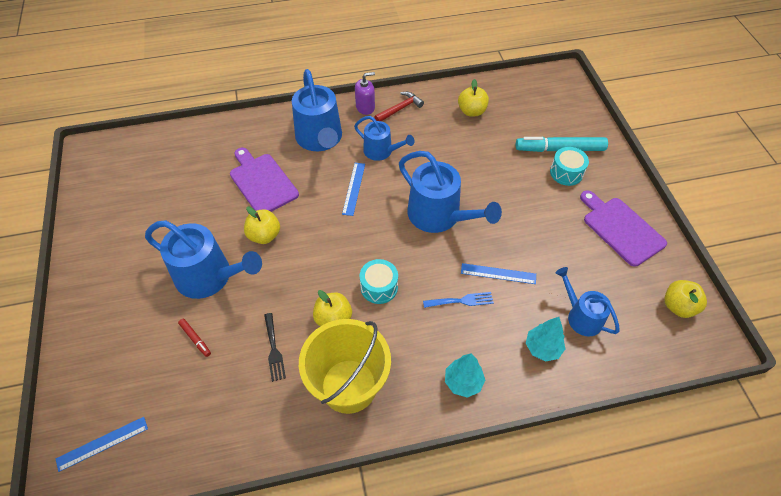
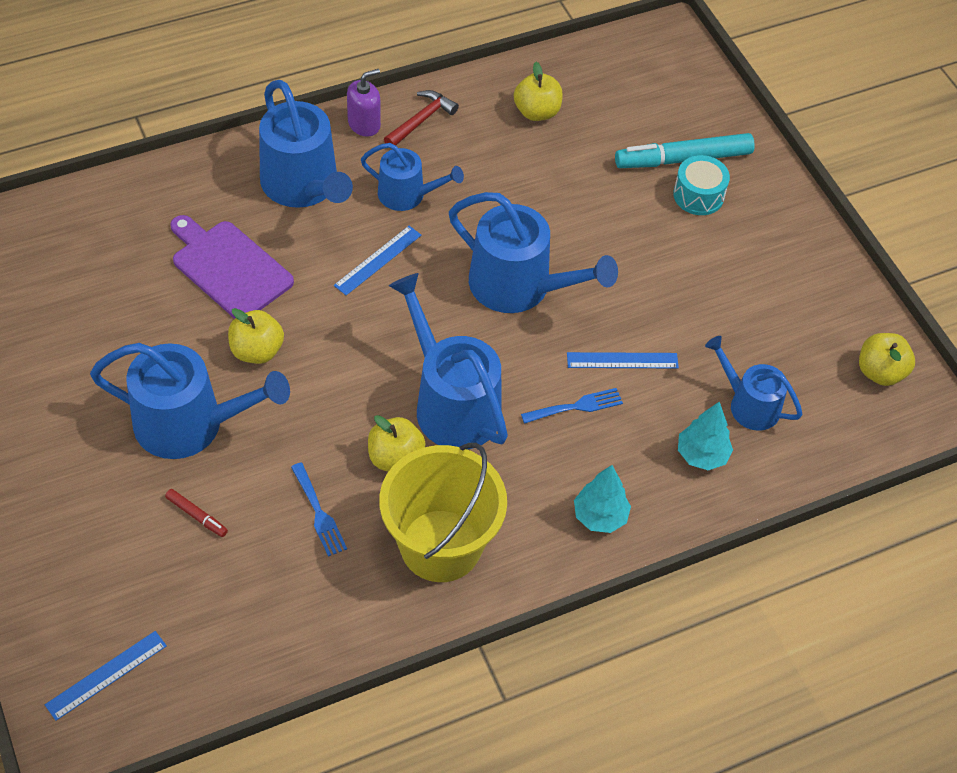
camera: 15 degrees left, 0 degrees up
(274, 349) = (319, 513): black fork -> blue fork
(353, 188) = (378, 260): blue ruler -> blue ruler turned 45 degrees clockwise
(379, 287) = (452, 404): turquoise drum -> blue watering can
(621, 229) = (789, 272): purple cutting board -> none

